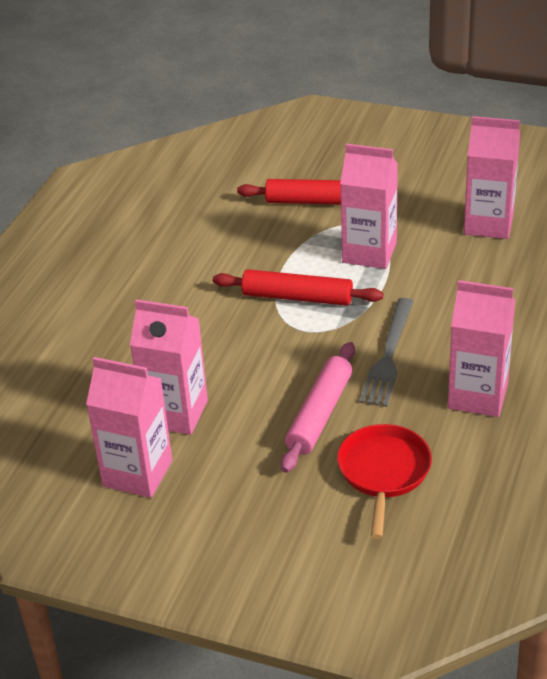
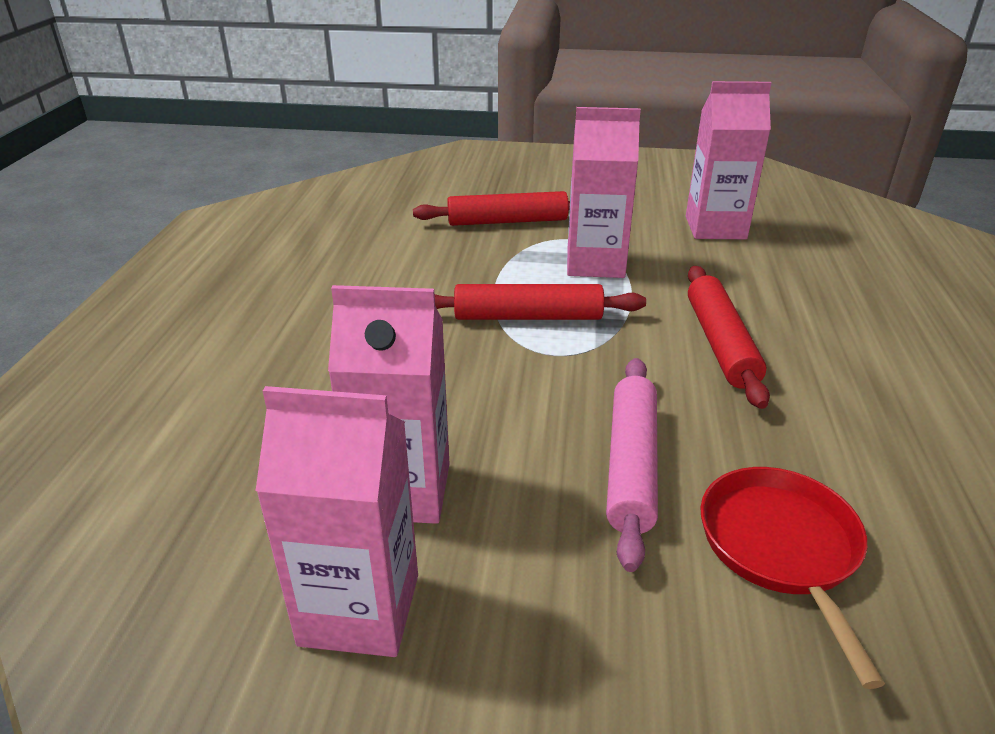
camera: 15 degrees left, 5 degrees down
(388, 355) = (685, 374): grey fork -> none
(428, 334) = (721, 343): none -> red rolling pin
(478, 396) = (839, 413): pink carton -> none

